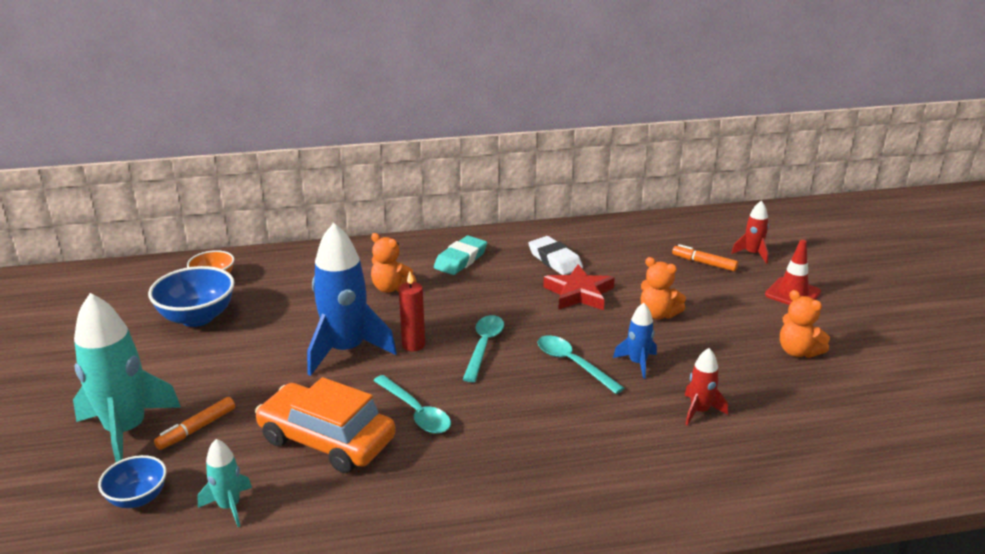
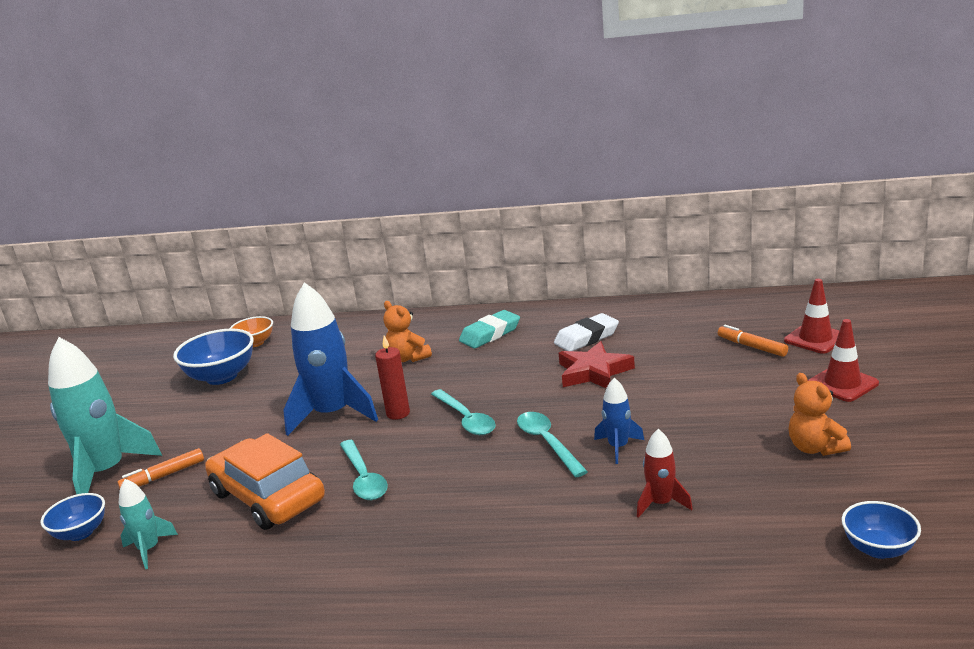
camera: 20 degrees right, 5 degrees down
(484, 346) = (466, 419): turquoise spoon -> turquoise spoon turned 120 degrees clockwise
(555, 260) = (586, 338): white eraser -> white eraser turned 75 degrees clockwise
(658, 314) = (669, 398): orange teddy bear -> none
(752, 254) = (815, 339): red rocket -> red traffic cone
(884, 432) = (878, 549): none -> blue bowl

